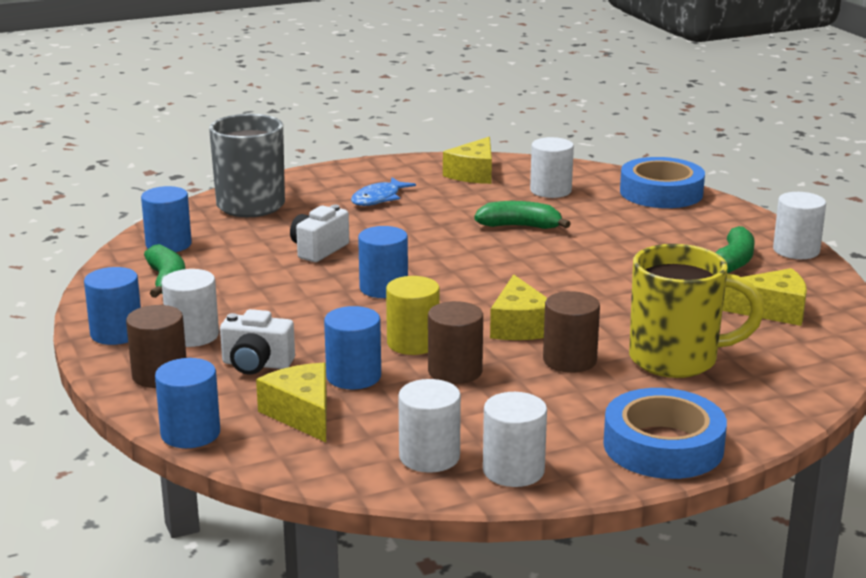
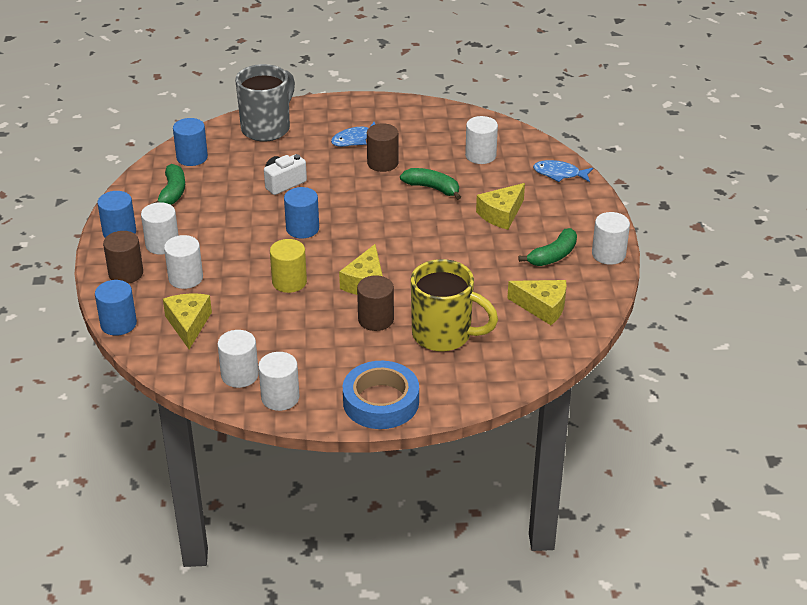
camera: 20 degrees right, 15 degrees up
(256, 364) = (185, 278): white camera -> white cylinder
(353, 376) = (236, 301): blue cylinder -> none
(455, 371) = (299, 312): brown cylinder -> brown cylinder (382, 163)
(473, 174) = (438, 126): yellow cheese -> yellow cheese (501, 214)
(661, 192) = (559, 174): blue tape -> blue fish

